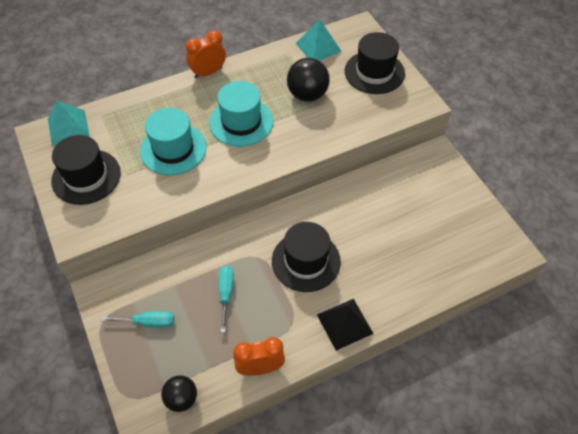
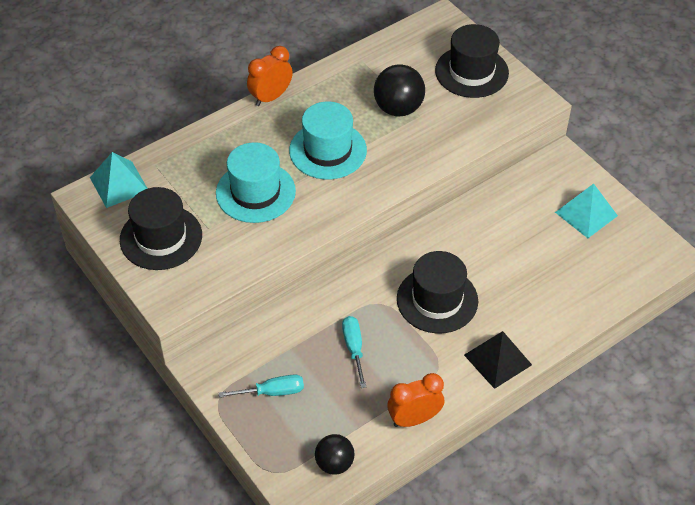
camera: 10 degrees left, 5 degrees down
(318, 47) = (396, 50): turquoise pyramid -> turquoise pyramid (586, 214)

